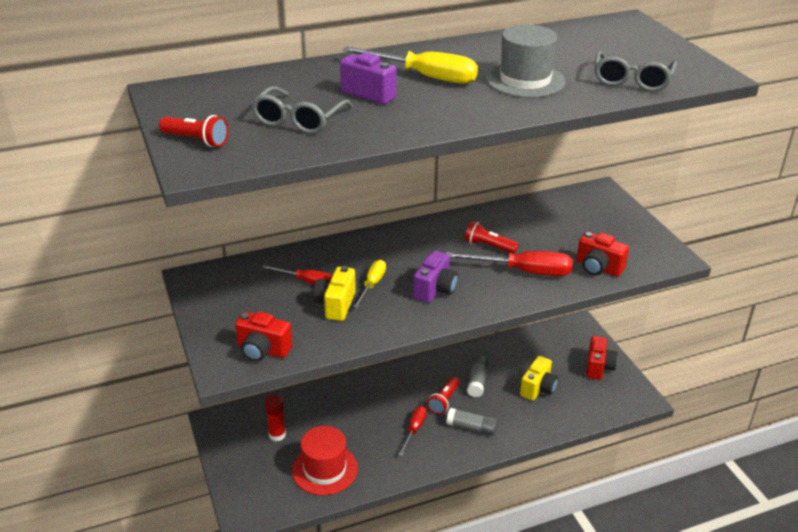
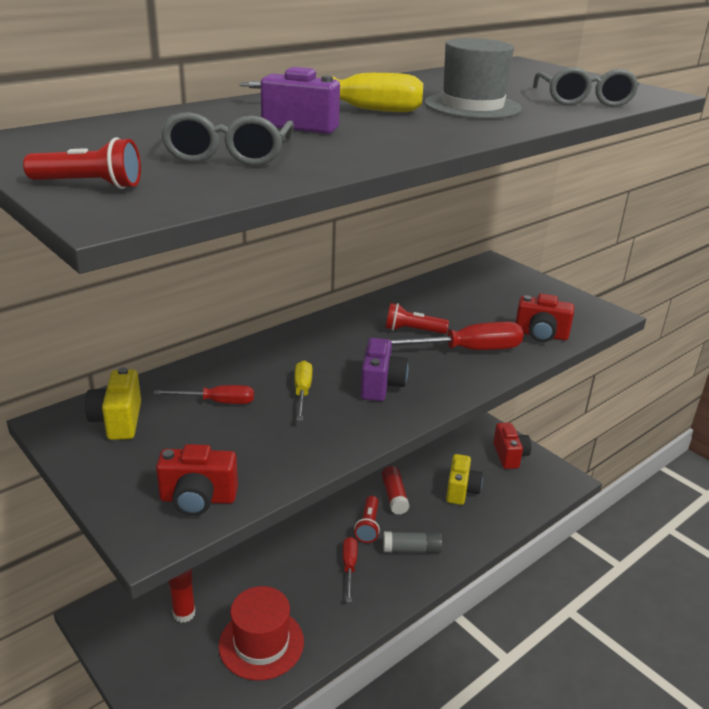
camera: 20 degrees left, 5 degrees down
(336, 305) = (269, 423): yellow camera -> yellow camera (118, 421)
(477, 381) = (394, 496): grey glue stick -> red glue stick

